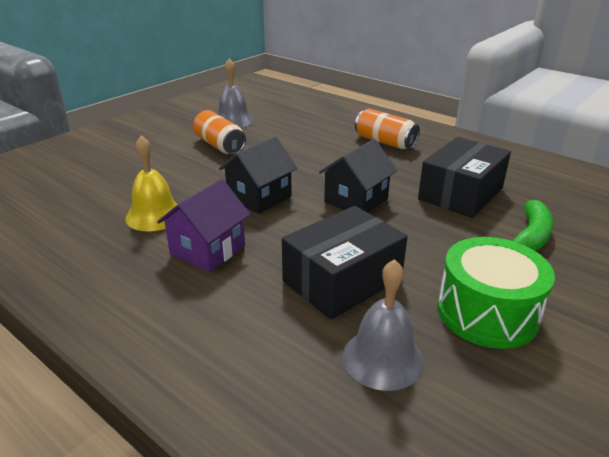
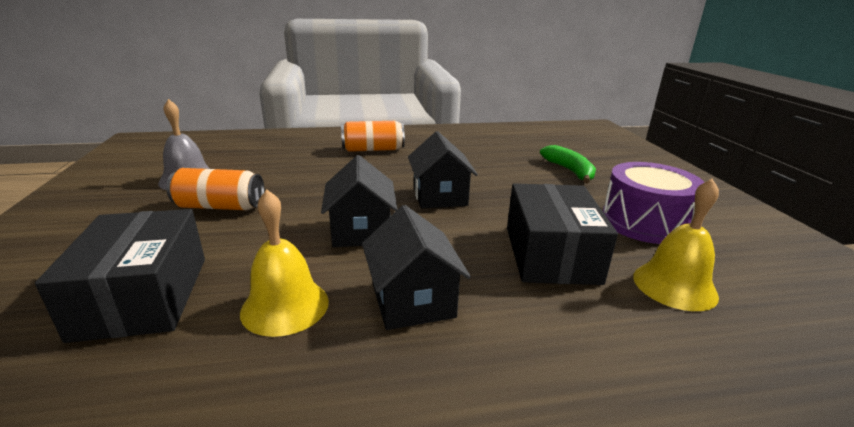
camera: 50 degrees left, 5 degrees down
(208, 250) = (413, 300): purple house -> black house
(382, 358) = (674, 285): grey bell -> yellow bell
(461, 193) = (489, 163): black box -> black box (143, 296)
(487, 313) = (644, 222): green drum -> purple drum

